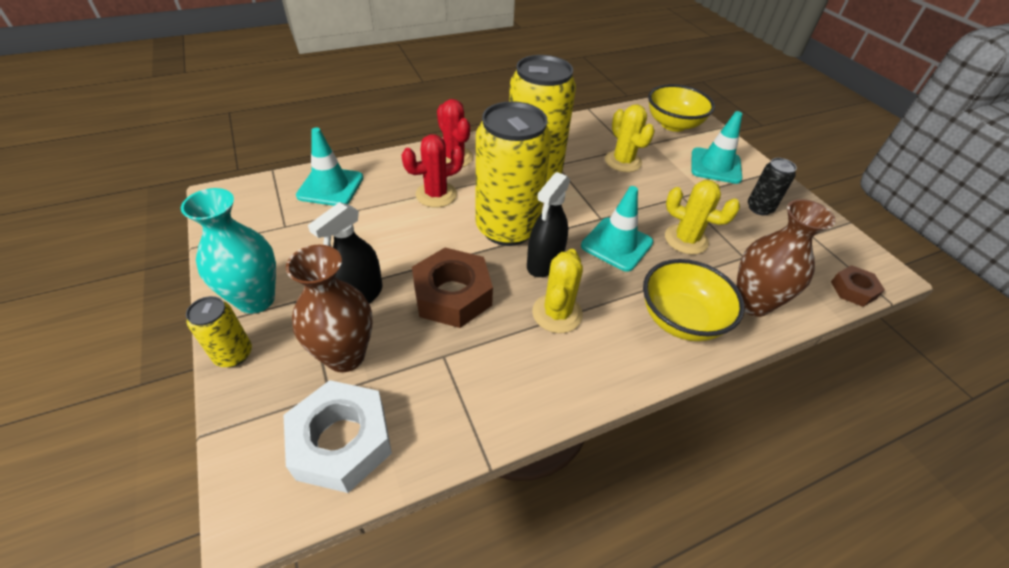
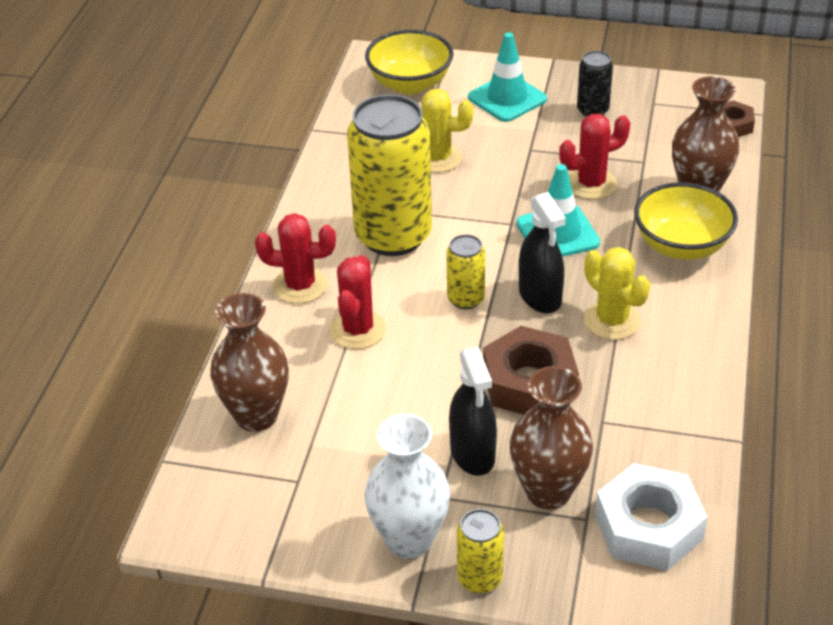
camera: 50 degrees left, 5 degrees down
(256, 299) = (409, 540): turquoise vase -> white vase
(330, 187) = (256, 416): turquoise traffic cone -> brown vase
(507, 228) = (465, 299): yellow can -> yellow can, size x0.46
(686, 239) = (591, 184): yellow cactus -> red cactus

